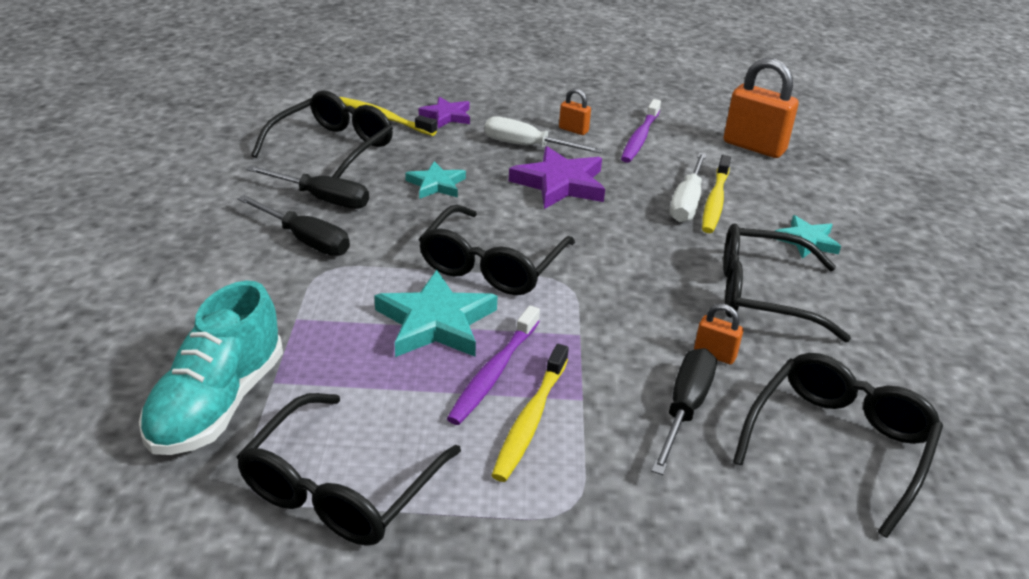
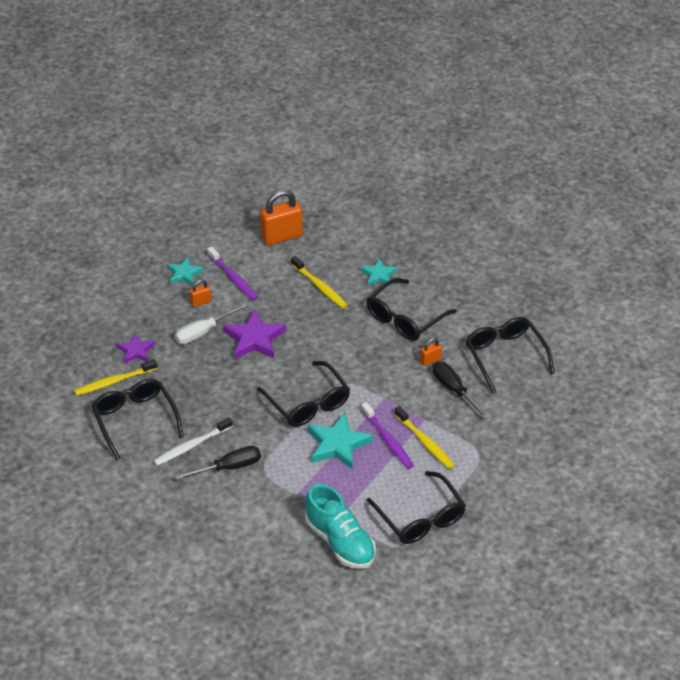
camera: 55 degrees left, 10 degrees up
(322, 199) = (191, 446): black screwdriver -> white toothbrush
(436, 184) = (214, 391): turquoise star -> turquoise star (184, 274)
(687, 202) = (312, 298): white screwdriver -> none

